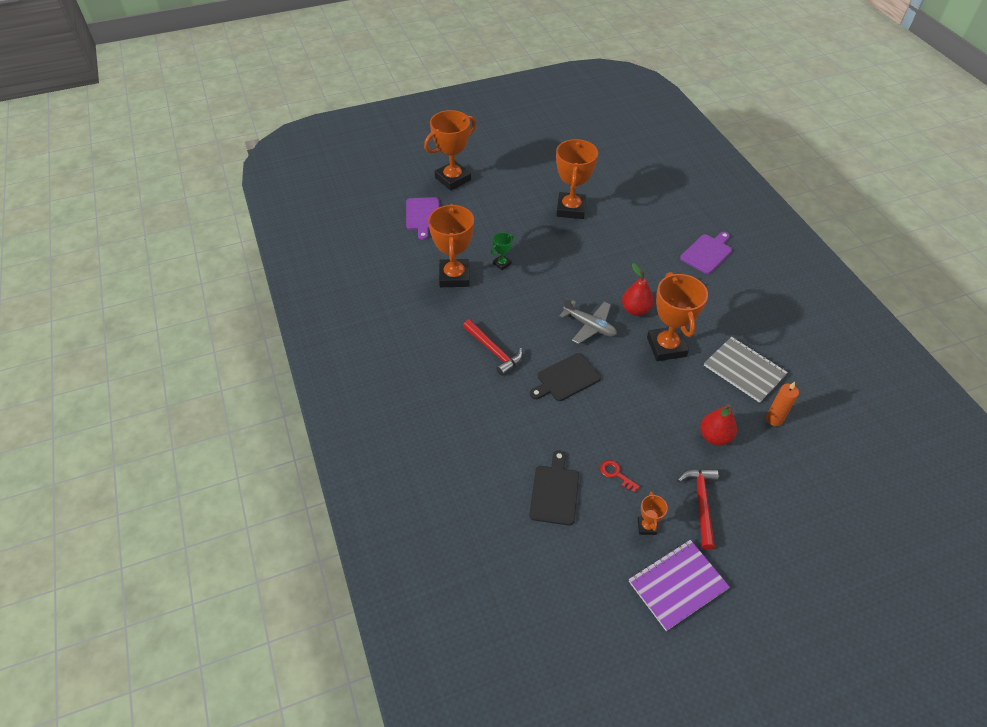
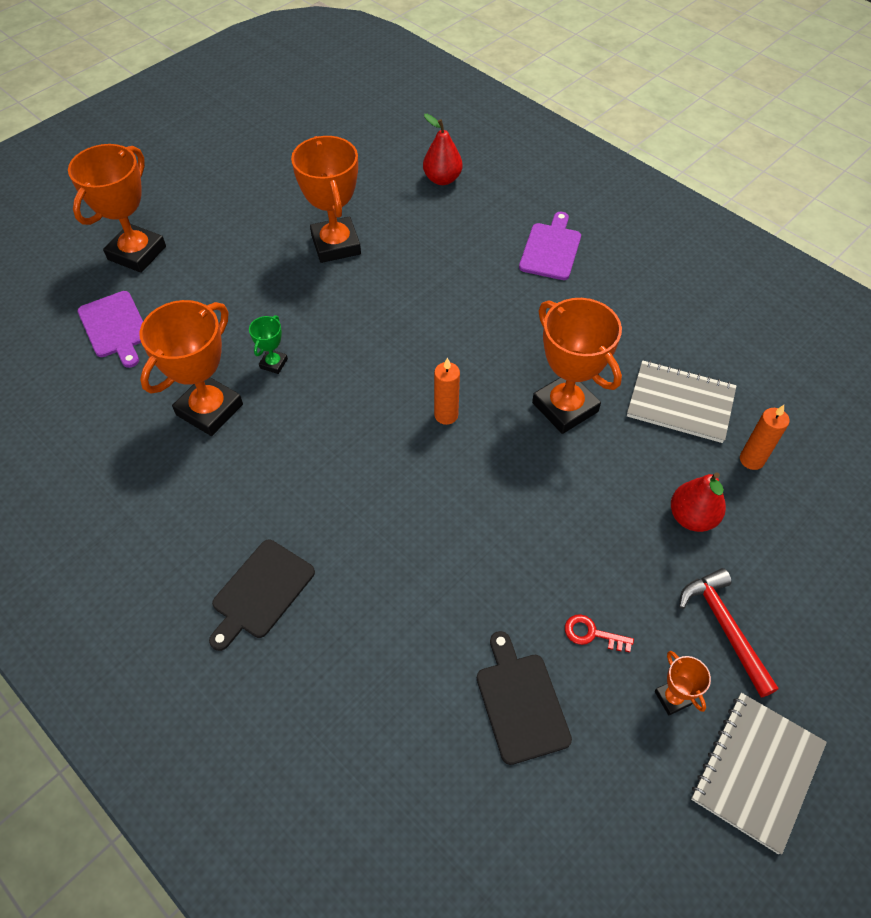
camera: 25 degrees left, 5 degrees up
(454, 276) = (209, 409): orange trophy -> orange trophy turned 60 degrees clockwise
(494, 351) = (325, 508): red hammer -> none
(566, 378) = (451, 511): black cutting board -> black cutting board (261, 592)
(589, 326) = (446, 415): grey plane -> orange candle
(635, 310) = (497, 367): red pear -> red pear (442, 179)
(677, 585) = (757, 771): purple notebook -> grey notebook

